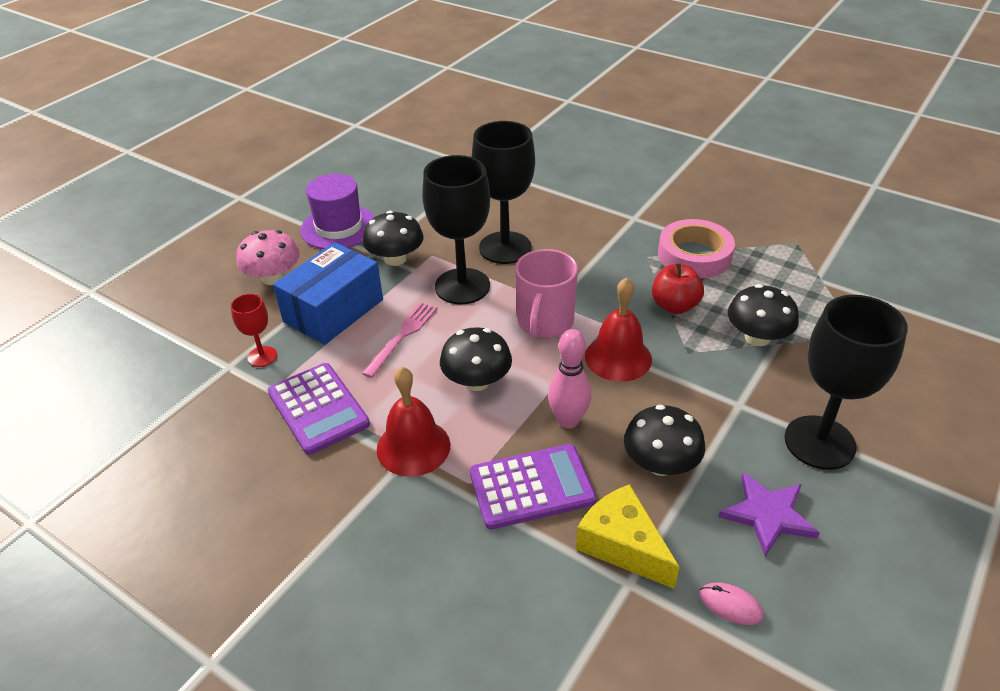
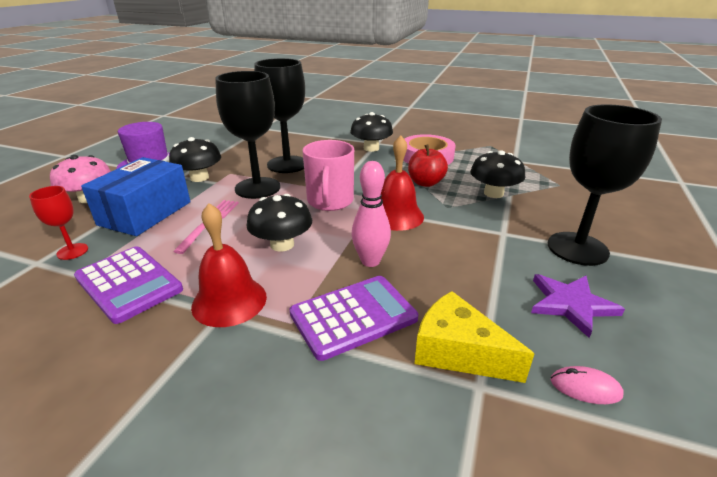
camera: 15 degrees left, 10 degrees down
(660, 464) = (462, 281): black mushroom -> black mushroom (371, 148)

